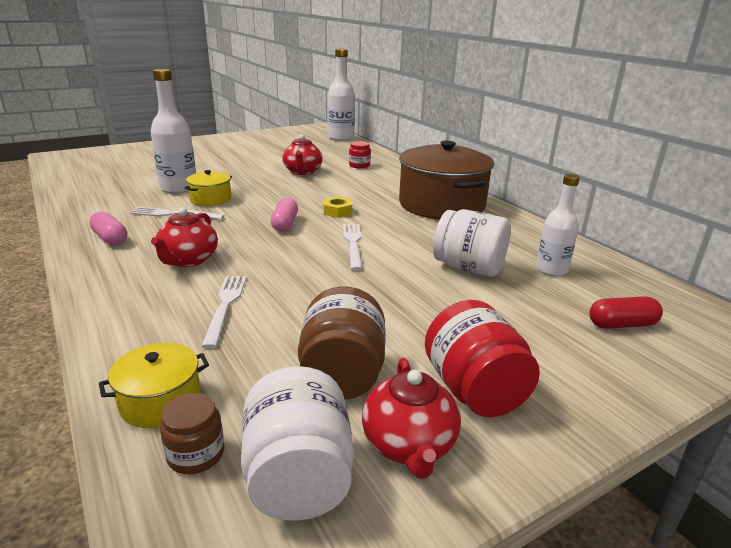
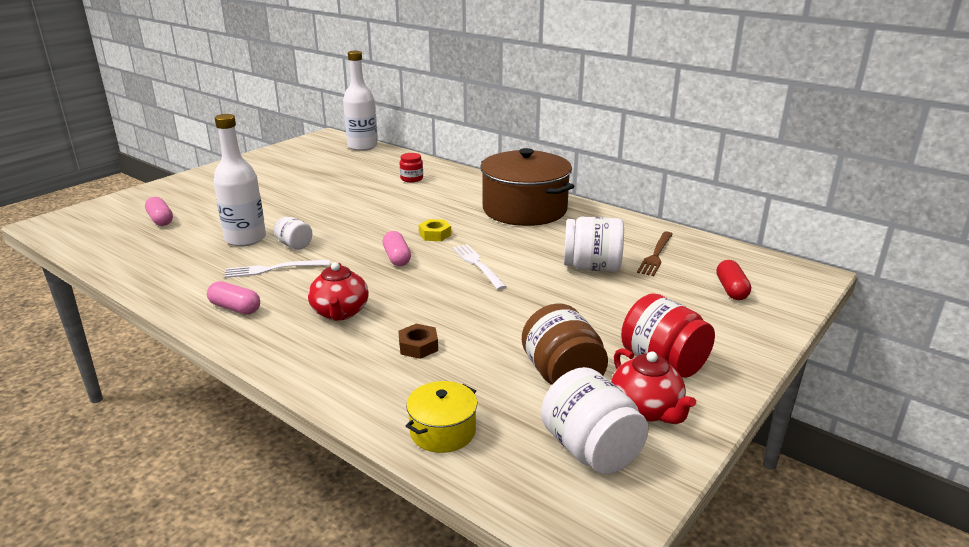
camera: 20 degrees left, 0 degrees up
(134, 165) = (160, 220): none -> pink capsule
(196, 454) = (506, 457): brown jar -> none
(211, 199) = (294, 245): yellow pot -> white jar
(225, 306) = (418, 346): white fork -> brown nut
(302, 172) = (360, 196): red teapot -> none
(551, 270) = (656, 255): white bottle -> brown fork
(622, 324) = (731, 289): red capsule -> red capsule turned 60 degrees counterclockwise

